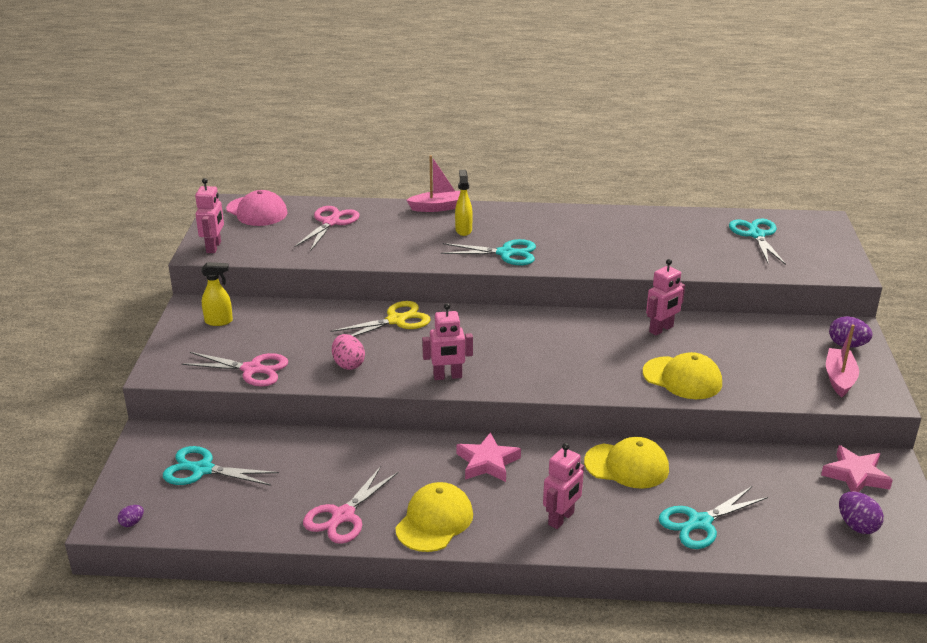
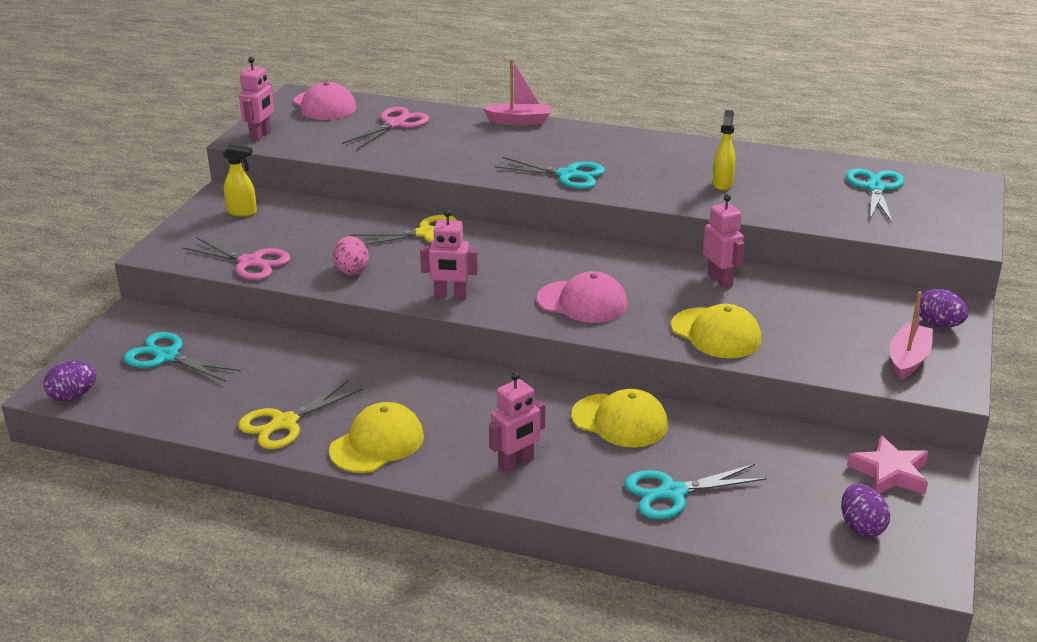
camera: 15 degrees right, 0 degrees up
(132, 523) = (73, 396): purple egg -> purple egg, size x1.80
(343, 516) = (285, 423): pink scissors -> yellow scissors
(463, 230) = (534, 147): yellow spray bottle -> yellow spray bottle (722, 184)
(487, 462) = (465, 394): pink star -> none
(561, 366) = (582, 302): none -> pink cap
(661, 329) = (720, 279): pink robot -> pink robot turned 90 degrees counterclockwise

